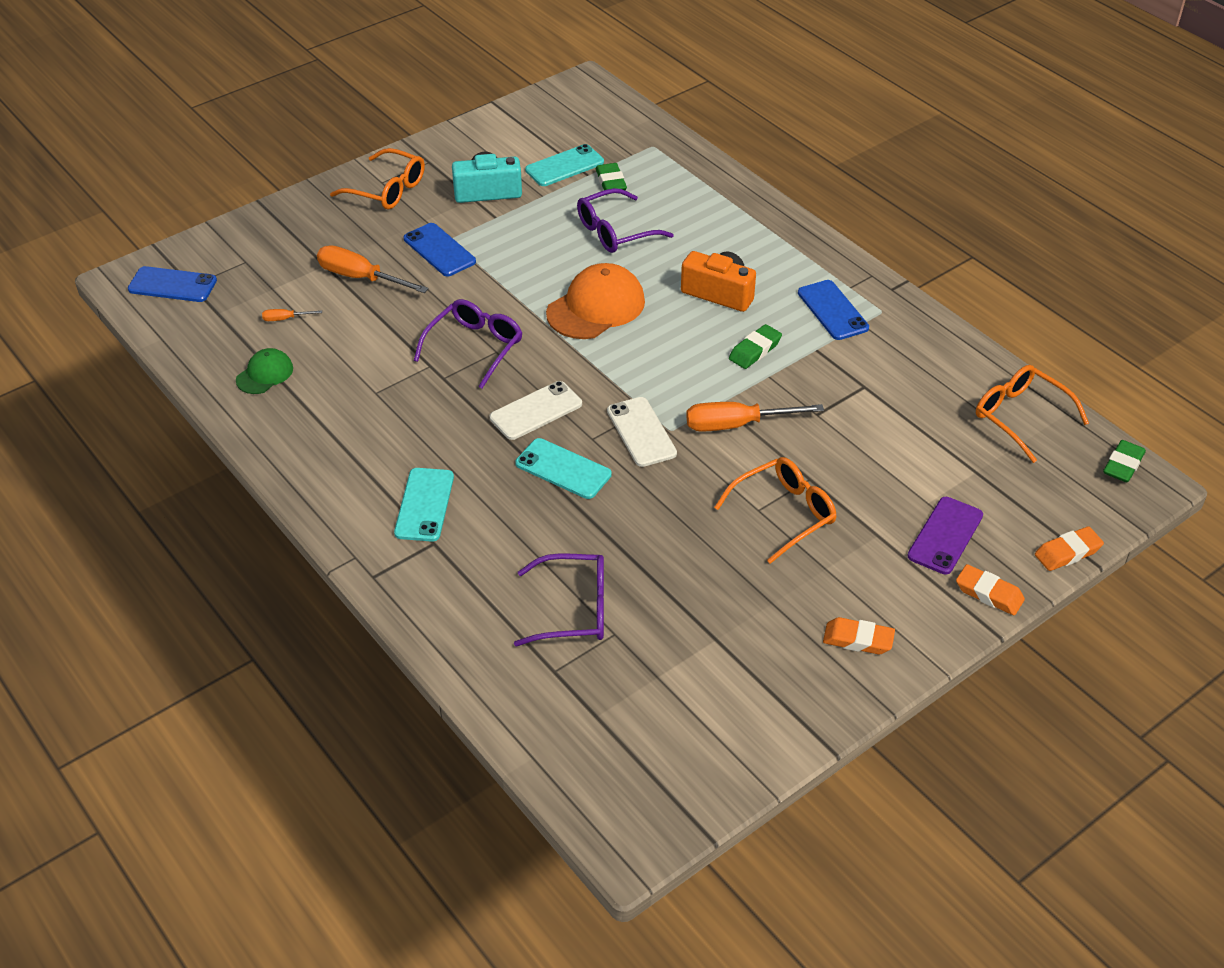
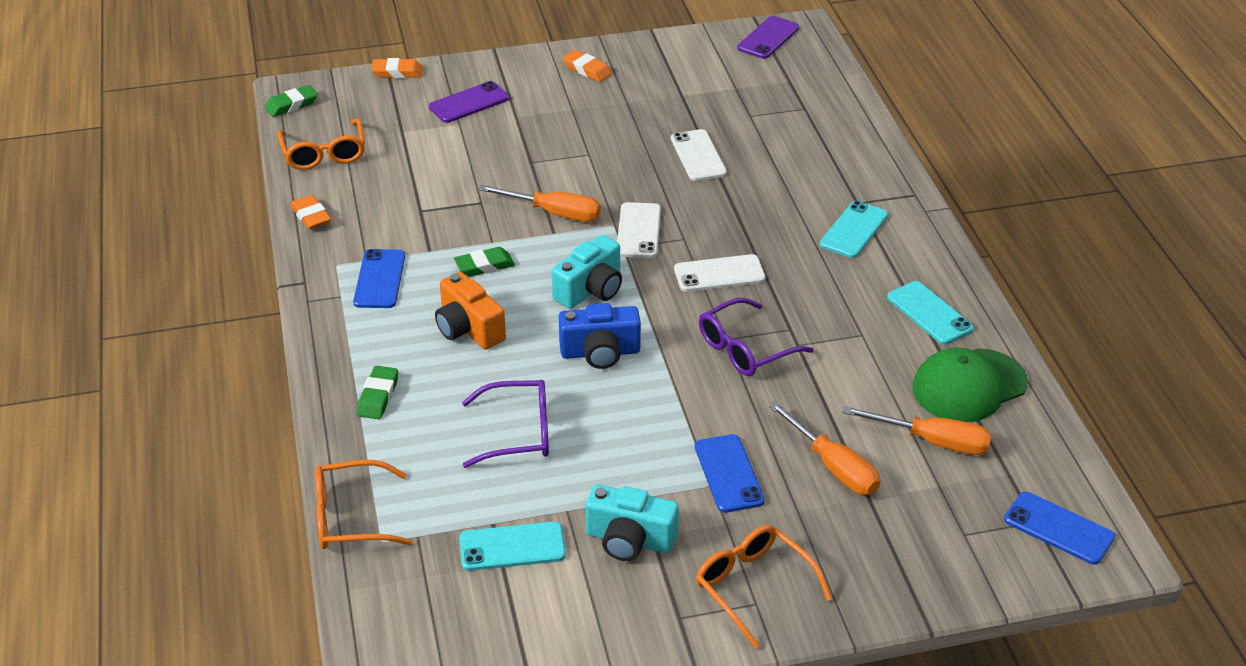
camera: 155 degrees left, 5 degrees down
(265, 374) = (969, 386): green cap -> green cap, size x1.81
(285, 319) = (933, 442): orange screwdriver -> orange screwdriver, size x2.17
(563, 469) = (723, 223): turquoise phone -> turquoise phone (929, 313)
(574, 609) = (771, 135): purple glasses -> none
(596, 307) = (600, 352): orange cap -> blue camera
(611, 182) = (474, 502): green eraser -> green eraser (378, 396)
(639, 548) = (698, 156): none -> white phone
(643, 358) = (591, 290): none -> turquoise camera
(667, 796) = (768, 38): none -> purple phone
(784, 513) = (572, 146): orange glasses -> orange glasses (350, 517)
(989, 593) = (476, 68): orange eraser -> orange eraser (311, 216)

